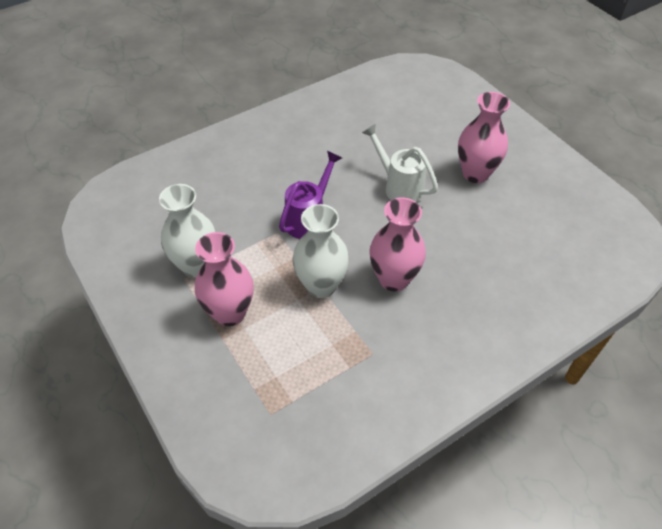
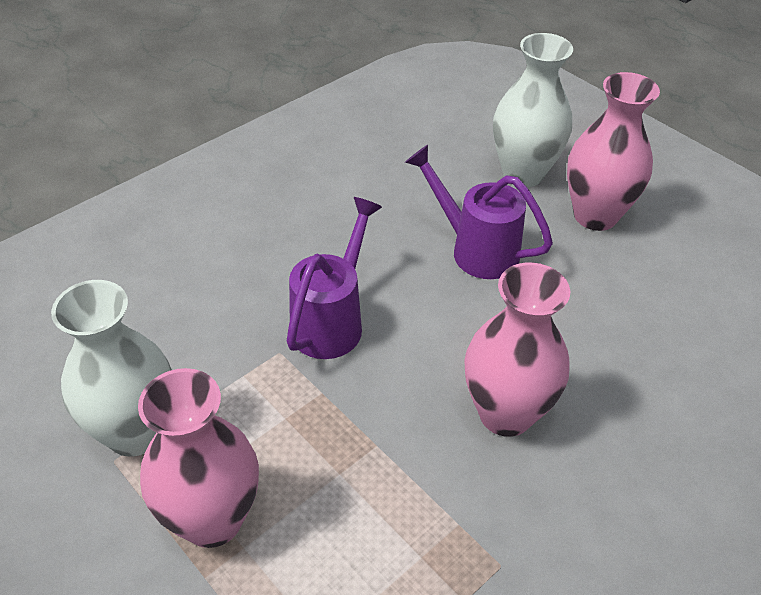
camera: 10 degrees left, 5 degrees down
(321, 285) = (377, 442): white vase -> white vase (523, 173)
(398, 186) = (475, 249): white watering can -> purple watering can

